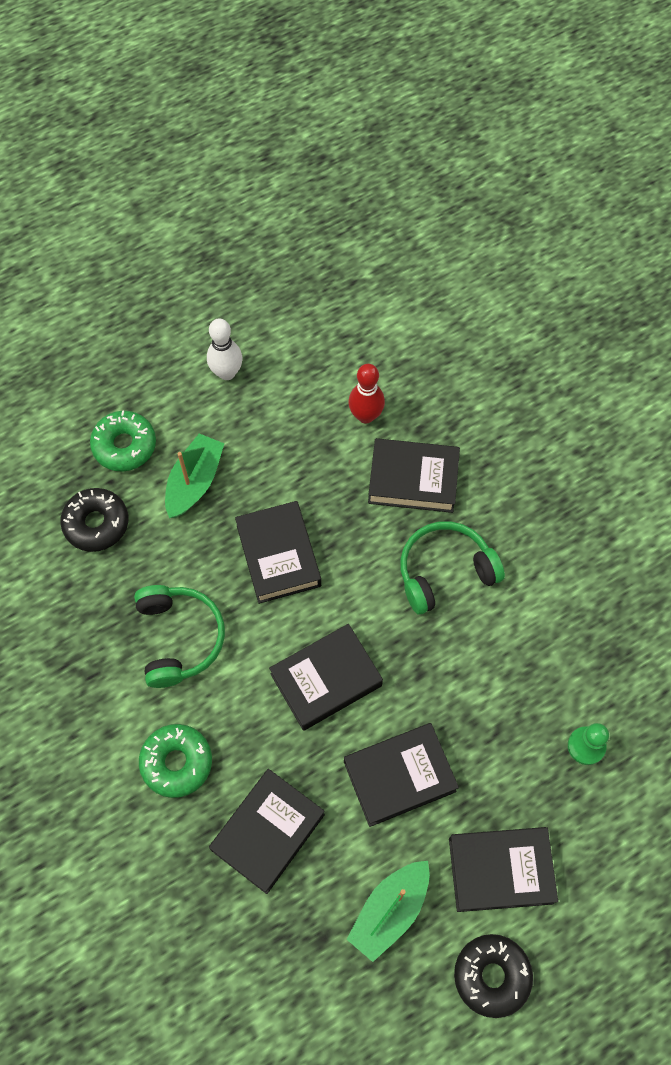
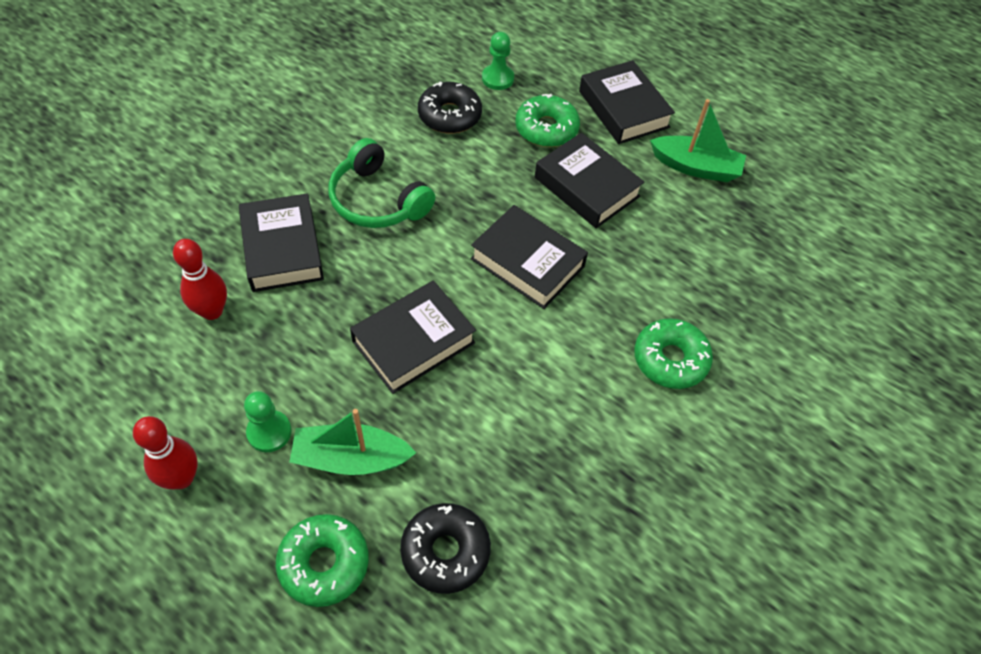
camera: 115 degrees left, 10 degrees down
(179, 638) = (546, 404): green headphones -> none
(227, 372) = (181, 478): white bowling pin -> red bowling pin
(239, 433) = (269, 432): none -> green pawn
(268, 832) = (687, 266): black book -> none
(491, 976) = (701, 99): black donut -> black donut (449, 115)
(493, 768) = (546, 129): none -> green donut

